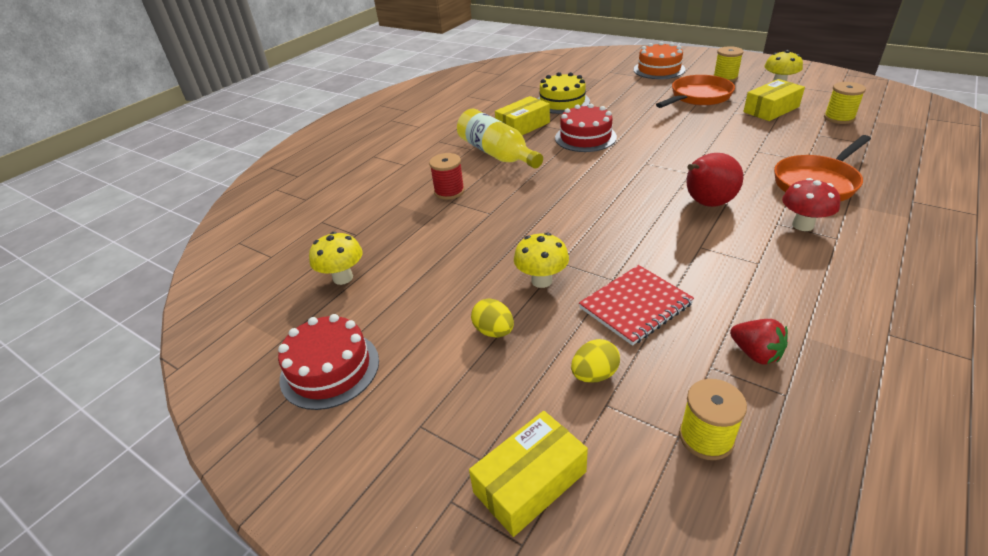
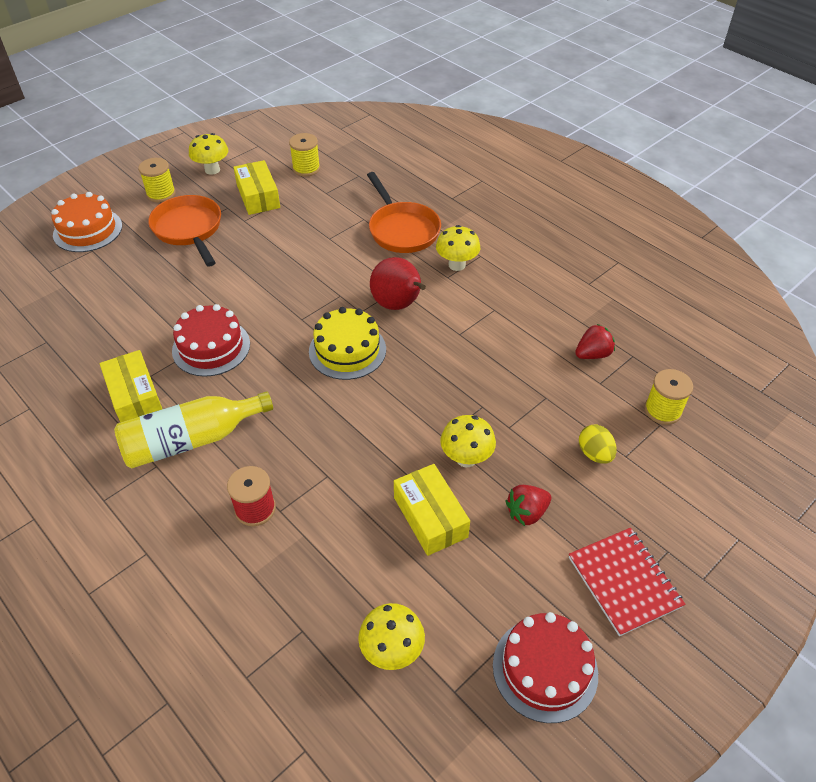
camera: 80 degrees left, 10 degrees up
(494, 331) = (526, 513): yellow egg -> red strawberry
(530, 482) = (690, 522): yellow box -> yellow box (430, 517)
(562, 102) = (98, 341): yellow cake -> yellow cake (347, 350)
(635, 306) = (523, 402): red notebook -> red notebook (624, 582)
(802, 225) = (457, 265): red mushroom -> yellow mushroom

